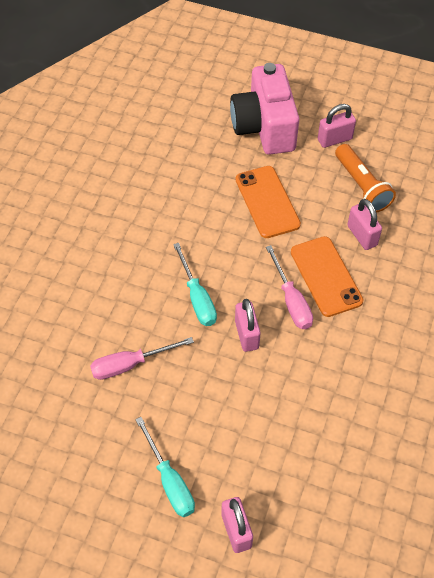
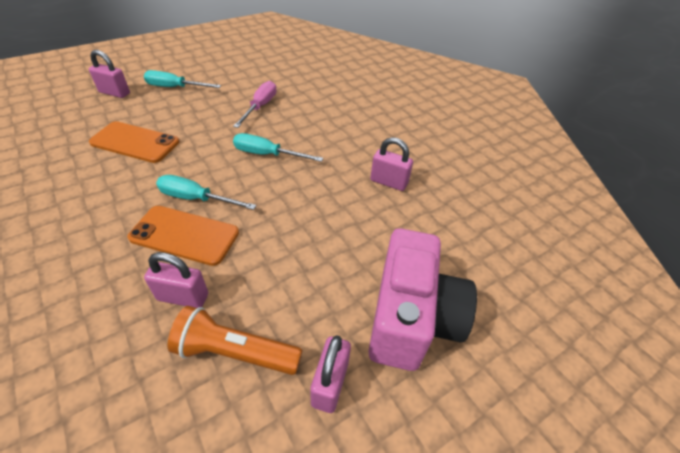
camera: 125 degrees right, 10 degrees down
(246, 335) = (207, 160): pink padlock -> pink padlock (388, 182)
(264, 127) = (411, 318): pink camera -> pink camera turned 75 degrees clockwise
(267, 202) = (307, 250): orange phone -> orange phone (135, 142)
(291, 301) = (196, 199): pink screwdriver -> turquoise screwdriver

